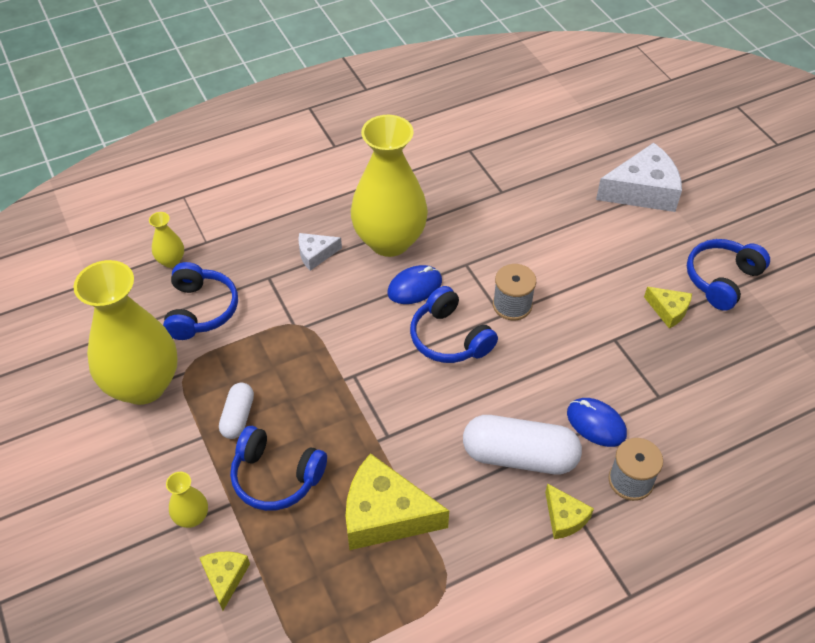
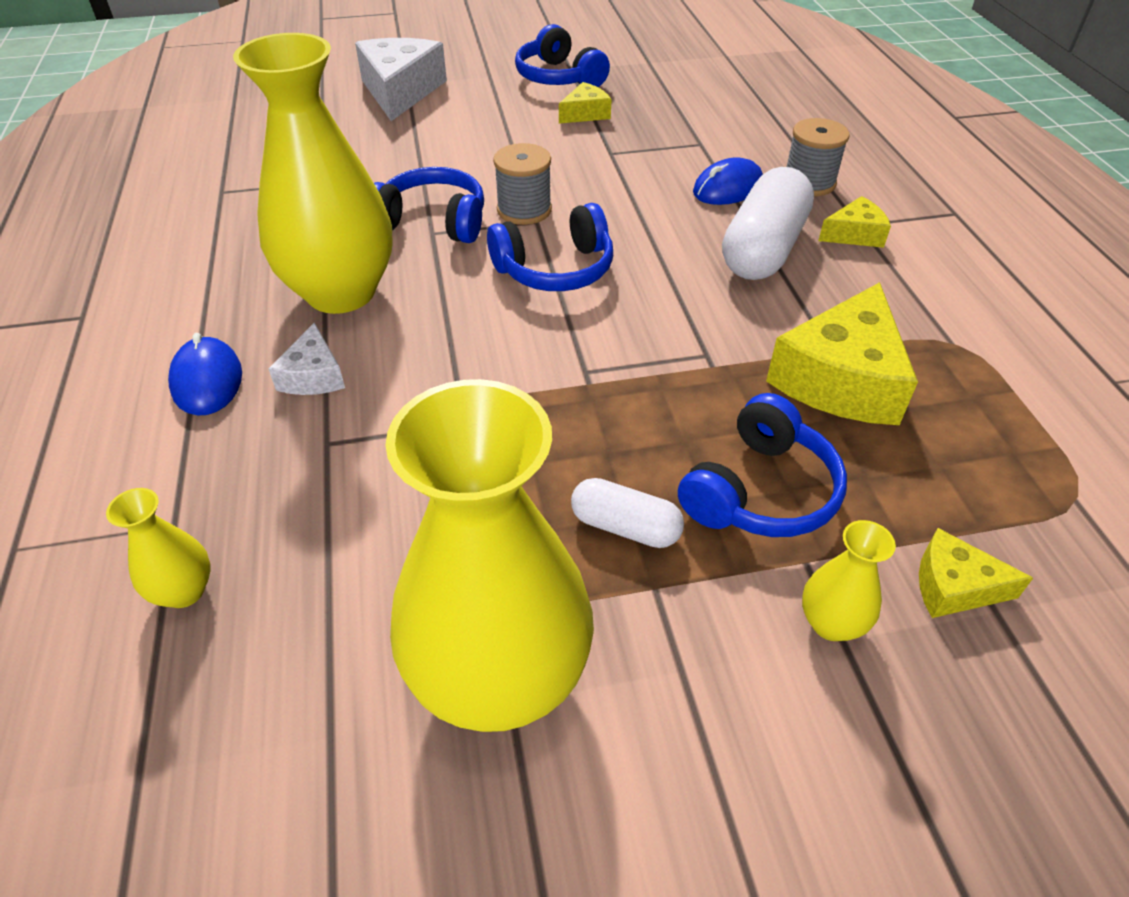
camera: 75 degrees left, 5 degrees down
(200, 310) = (349, 554): blue headphones -> blue headphones (432, 222)
(414, 287) = (447, 284): blue mouse -> blue mouse (207, 380)

